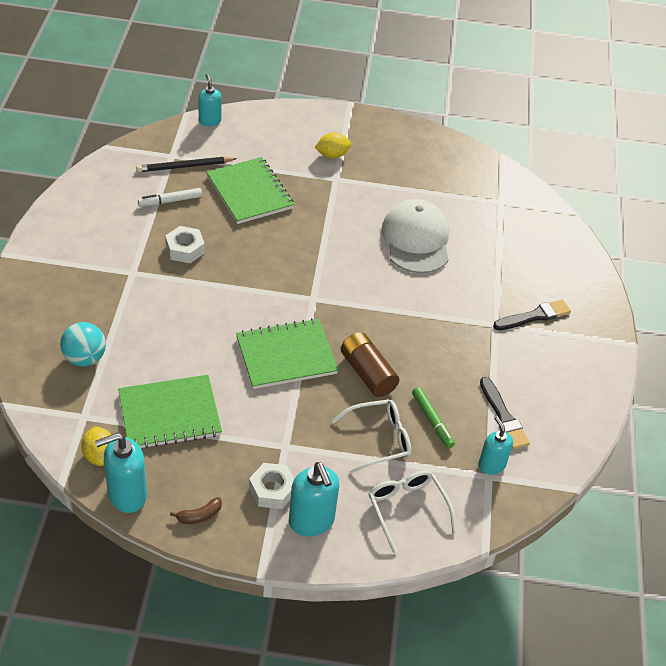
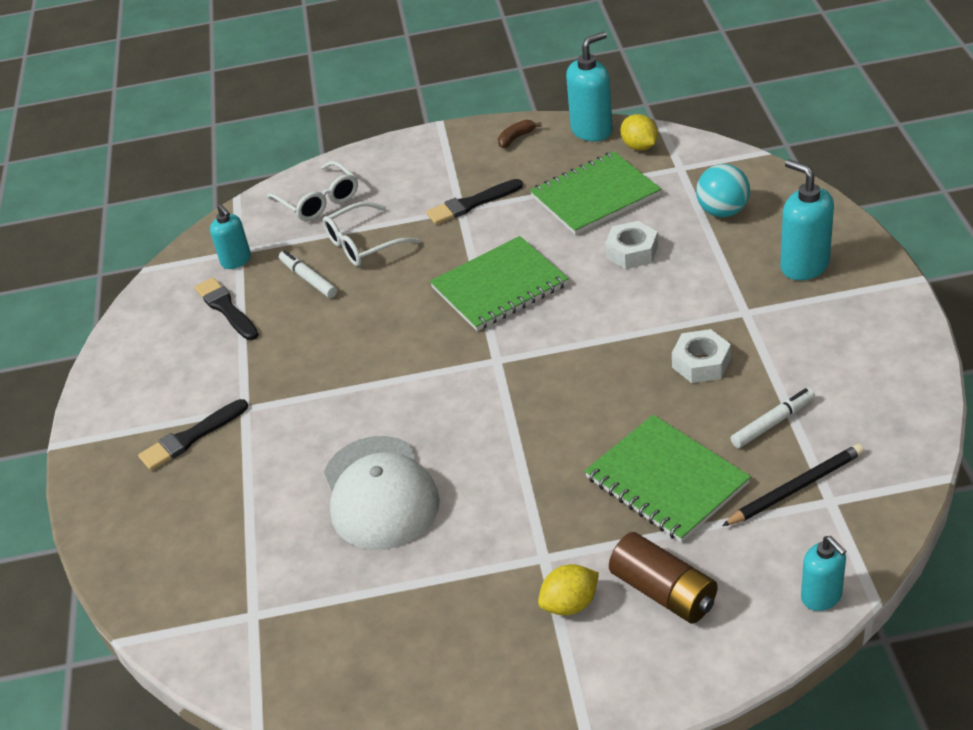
camera: 175 degrees right, 5 degrees down
(272, 490) = (457, 174): white nut -> white nut (632, 252)
(274, 448) = (471, 204): none -> black brush
(311, 521) = (409, 165): turquoise soap dispenser -> turquoise soap dispenser (804, 266)
(367, 373) = (396, 300): brown battery -> brown battery (663, 592)
(432, 420) = (308, 279): green marker -> white marker

